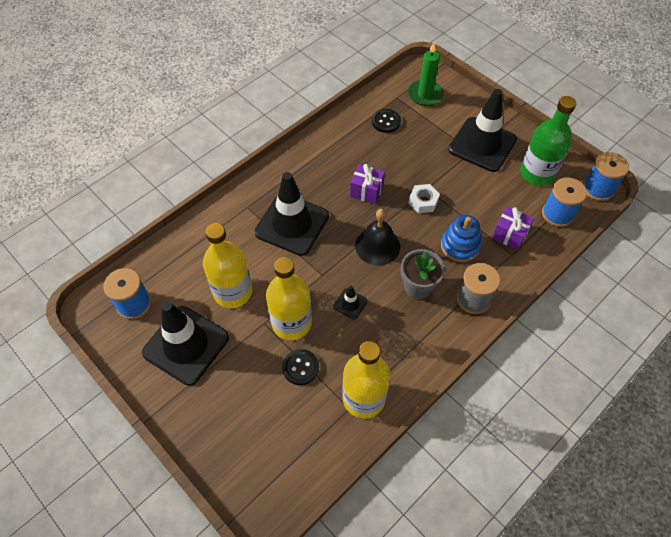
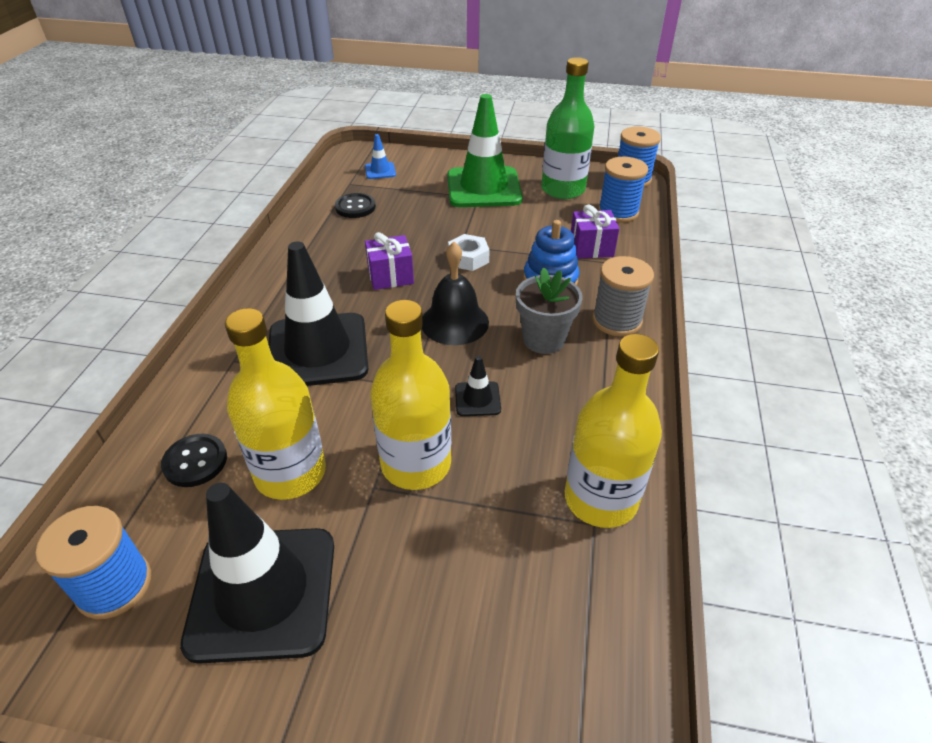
camera: 35 degrees left, 15 degrees down
(300, 367) = (479, 513): black button -> black button (195, 462)
(425, 94) = (380, 171): green candle -> blue traffic cone
(482, 144) = (483, 188): black traffic cone -> green traffic cone

